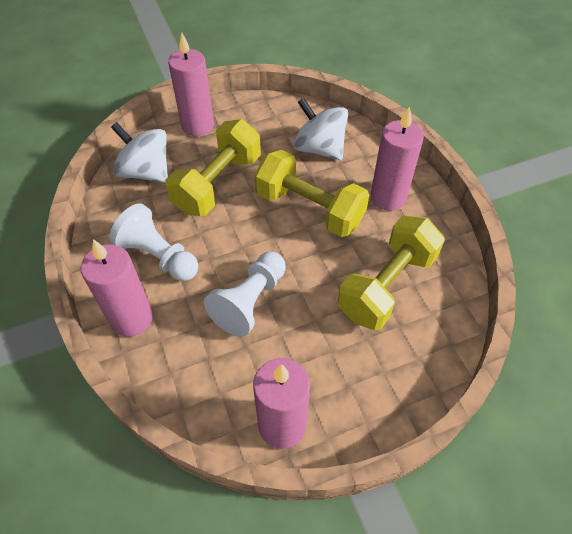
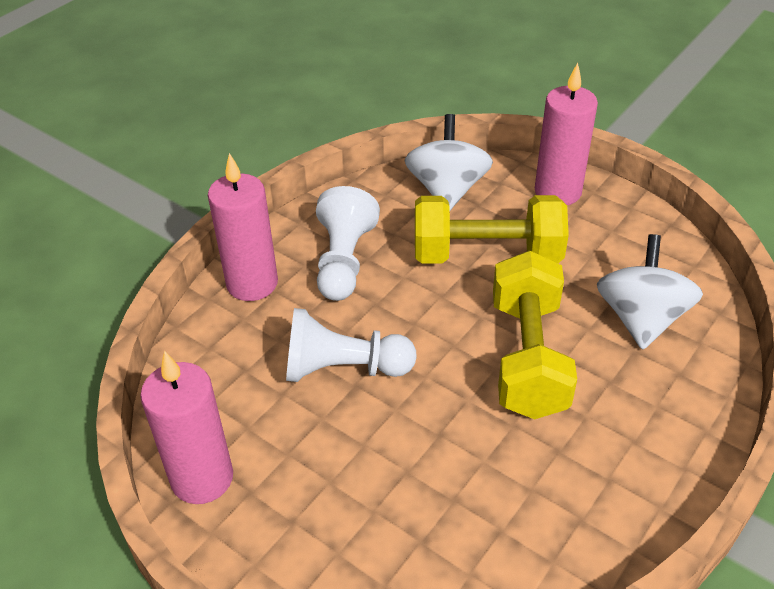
camera: 60 degrees right, 10 degrees down
(387, 286) = (473, 498): yellow dumbbell -> none
(388, 197) = (629, 433): pink candle -> none

